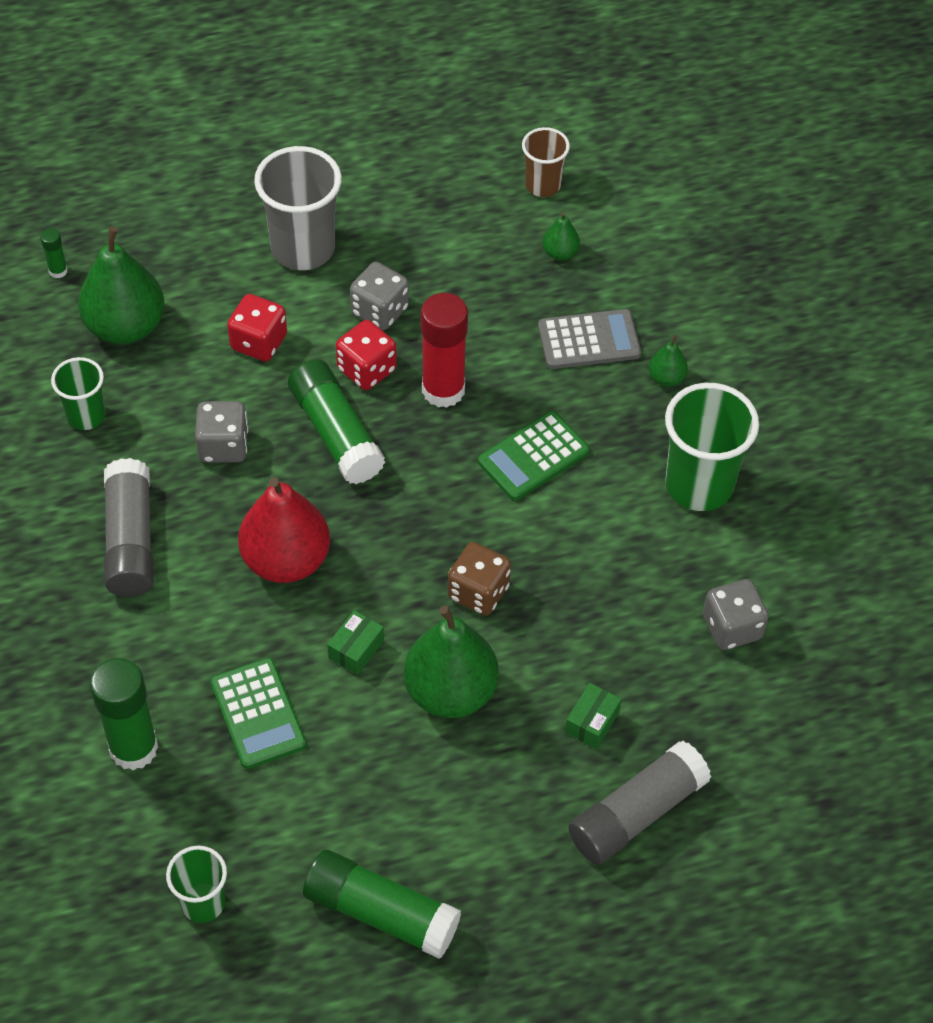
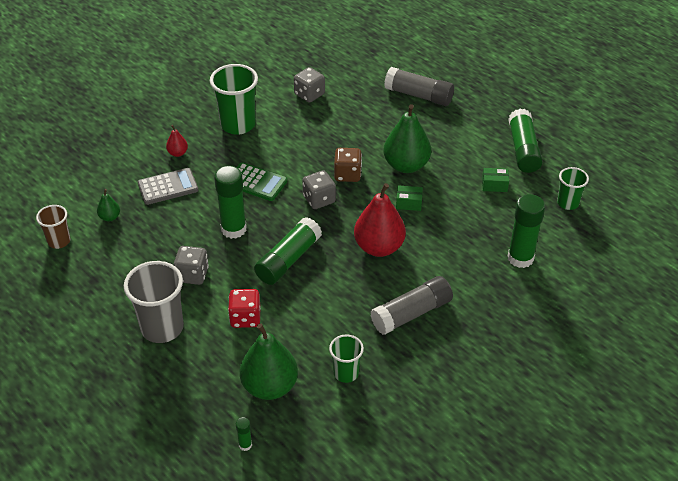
camera: 115 degrees left, 10 degrees down
(223, 446) = (326, 302): grey dice -> grey dice (319, 199)
(258, 714) = (468, 223): green calculator -> none
(366, 369) = (238, 264): red dice -> none
(443, 390) = (233, 229): red glue stick -> green glue stick
(589, 340) = (168, 187): grey calculator -> grey calculator turned 105 degrees clockwise
(592, 722) = (387, 119): green box -> green box (494, 185)
(666, 378) = (178, 153): green pear -> red pear

